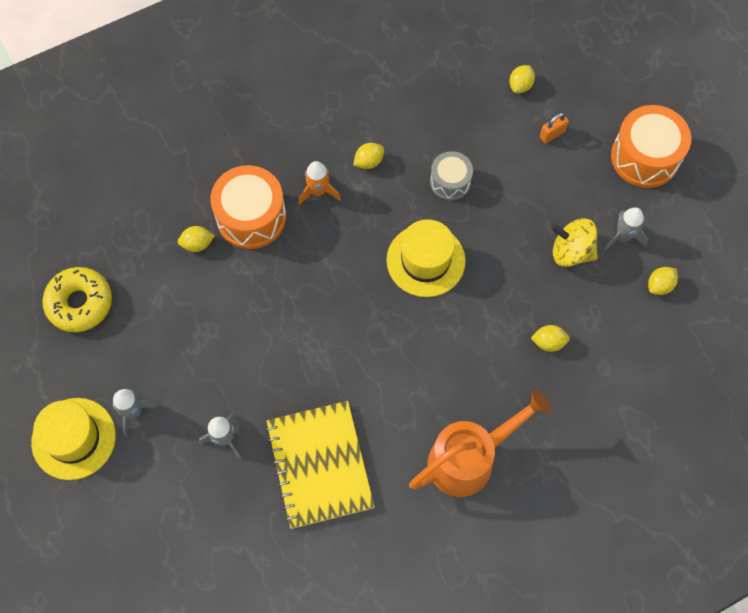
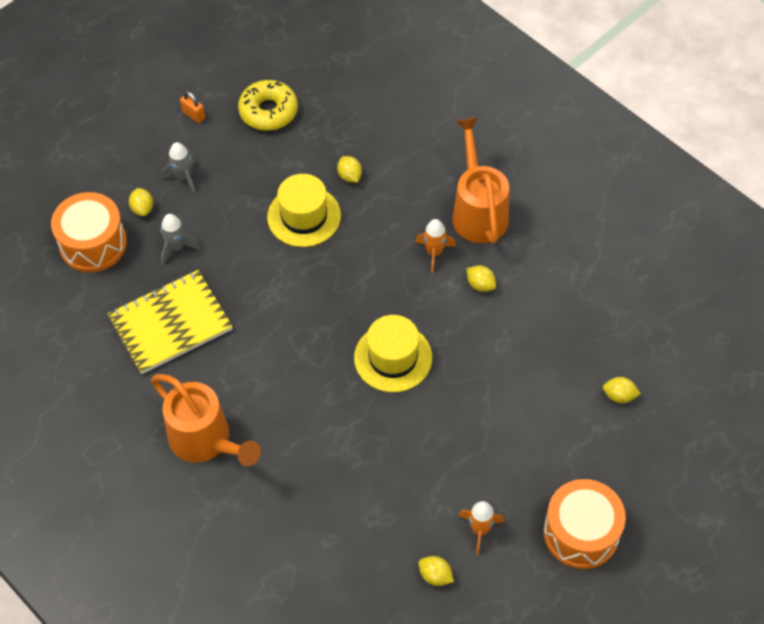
camera: 75 degrees right, 10 degrees down
(73, 438) = (150, 144): yellow hat -> yellow hat (304, 216)
(251, 217) = (390, 208): orange drum -> orange drum (93, 244)
(283, 139) = (478, 211): none -> orange watering can
(450, 182) = (484, 358): grey drum -> none
(548, 342) = (341, 483): yellow lemon -> yellow lemon (142, 208)
(552, 134) = (573, 438): orange padlock -> orange padlock (194, 115)
(571, 251) = (445, 483): yellow spinning top -> none
(623, 236) = (480, 529): grey rocket -> orange rocket

